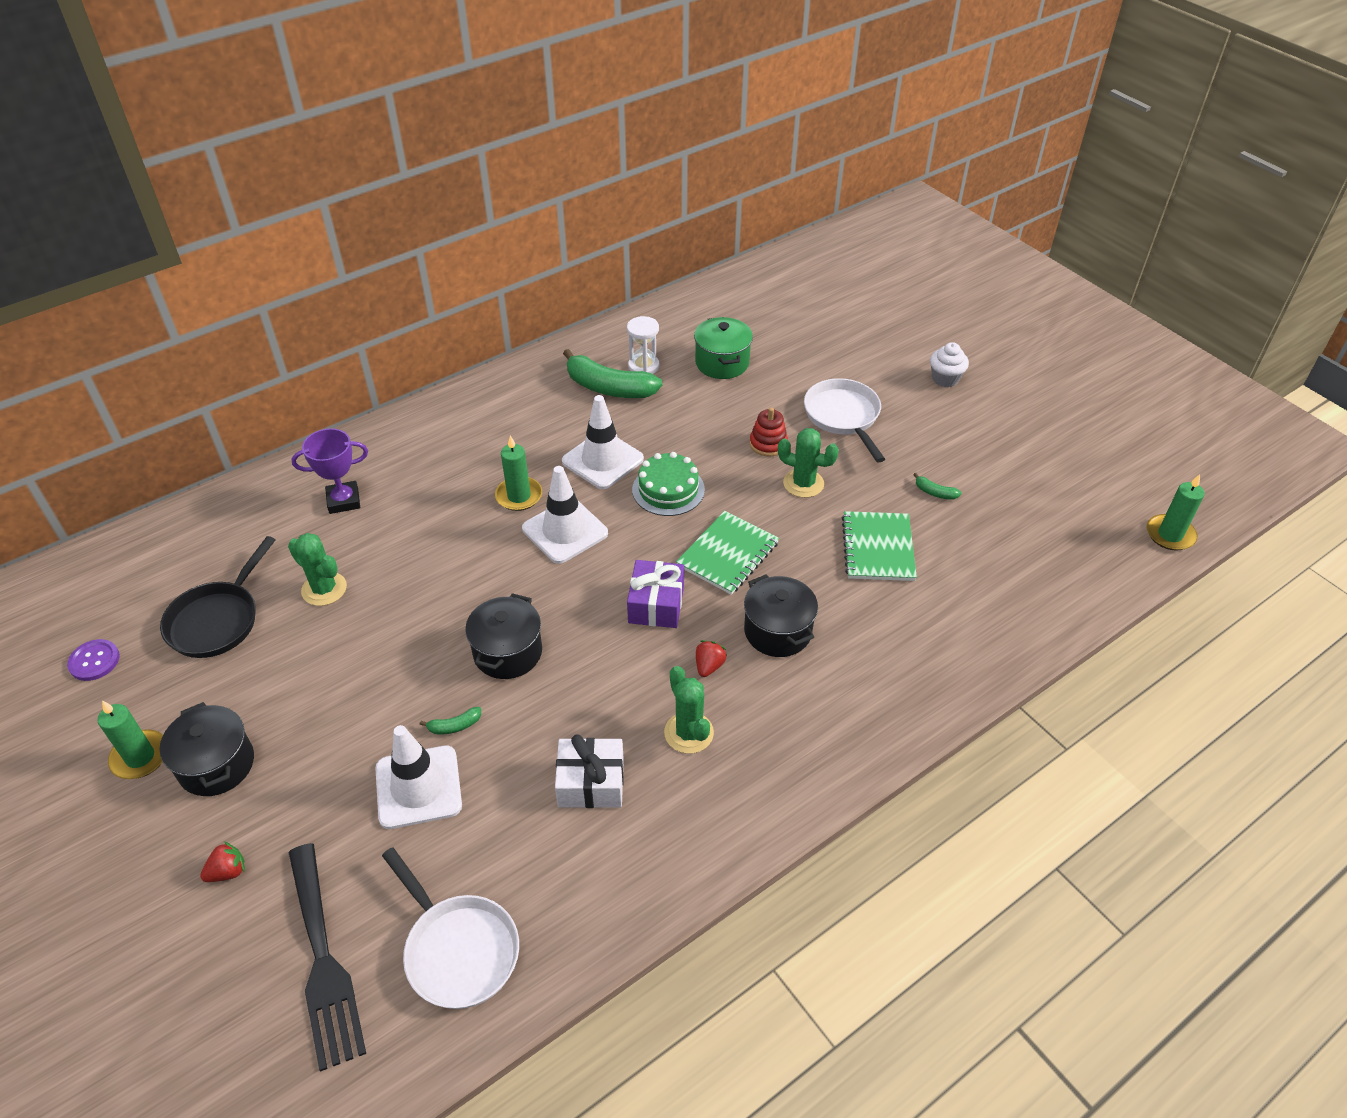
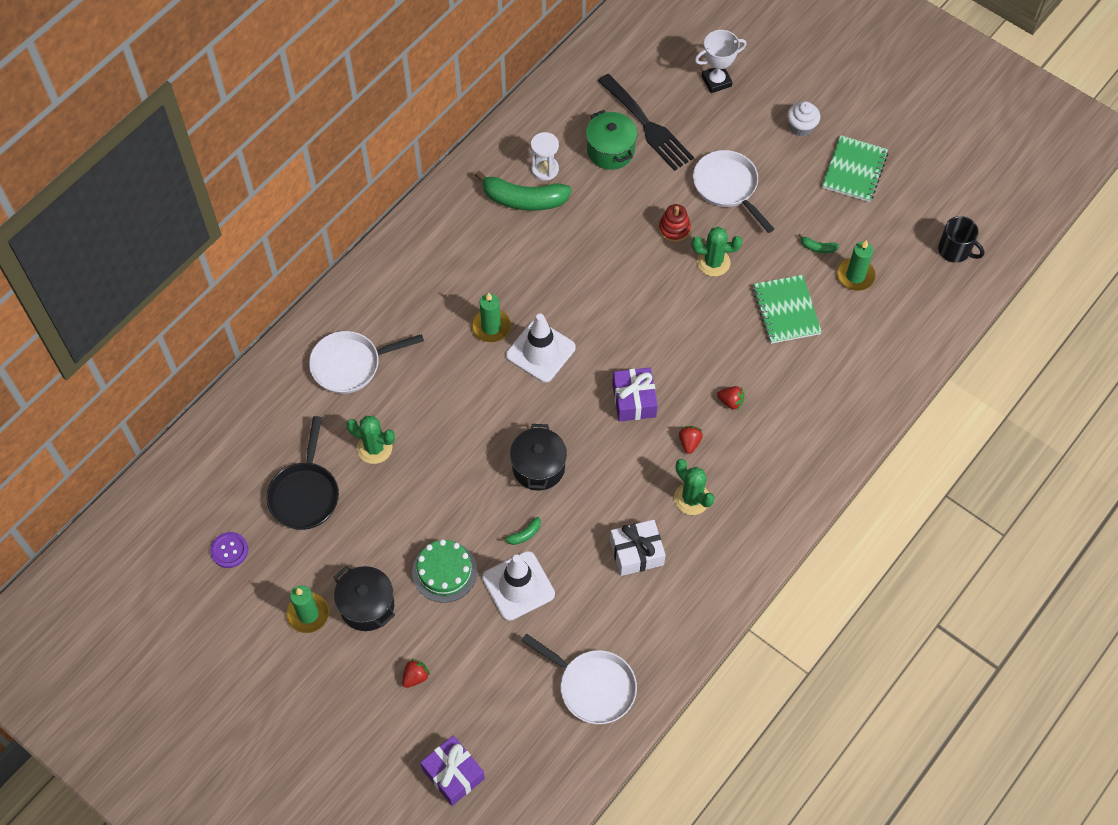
camera: 15 degrees left, 15 degrees up
(206, 1025) = (453, 774): none -> purple gift
(323, 961) = (509, 716): black fork -> black fork (647, 126)
(343, 501) = (350, 364): purple trophy -> white pan
(602, 460) = (545, 276): white traffic cone -> none
(668, 489) = (608, 293): green cake -> green cake (444, 571)
(727, 554) = (674, 343): green notebook -> green notebook (854, 170)
(777, 631) = (730, 402): black pot -> red strawberry
(860, 325) = (716, 81): none -> white trophy
(1109, 527) = (955, 250): none -> black mug
(1170, 535) = (1000, 247): green candle -> green candle (855, 276)

